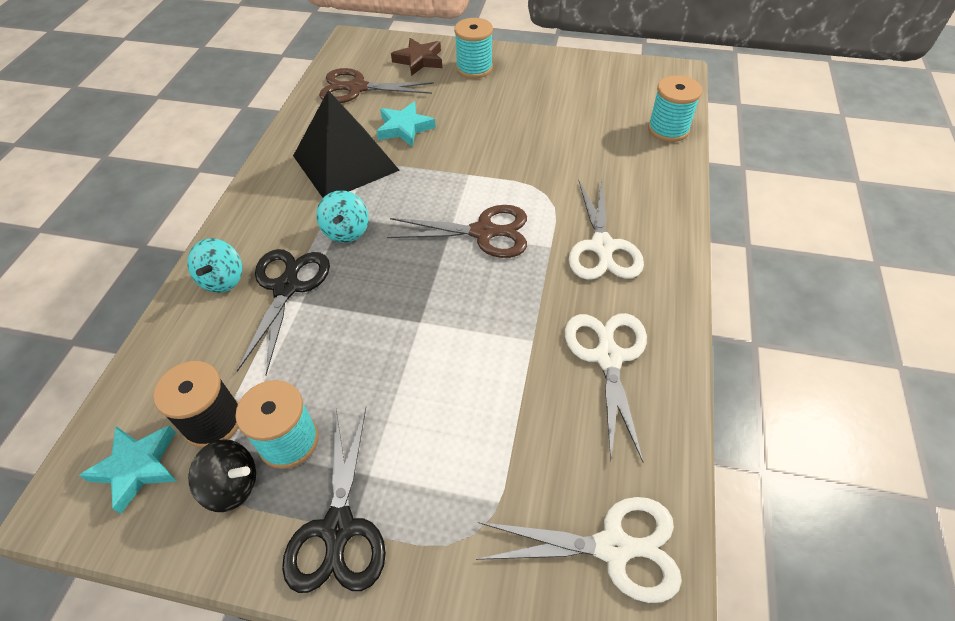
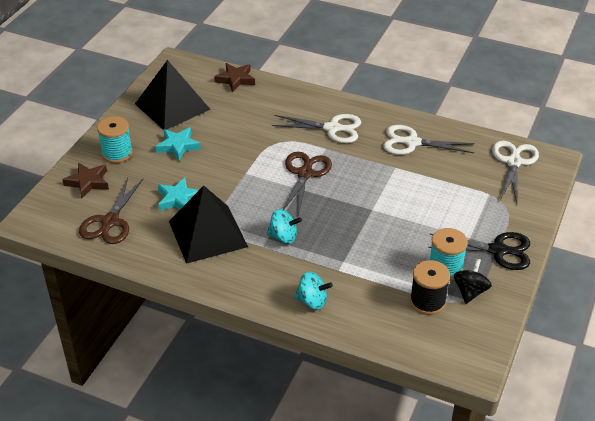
camera: 80 degrees left, 10 degrees down
(137, 467) = (454, 334): turquoise star -> turquoise star (178, 146)
(286, 288) = (328, 268): black scissors -> none
(580, 89) = (172, 106): none -> black pyramid
(668, 129) = (235, 79): turquoise spool -> brown star

